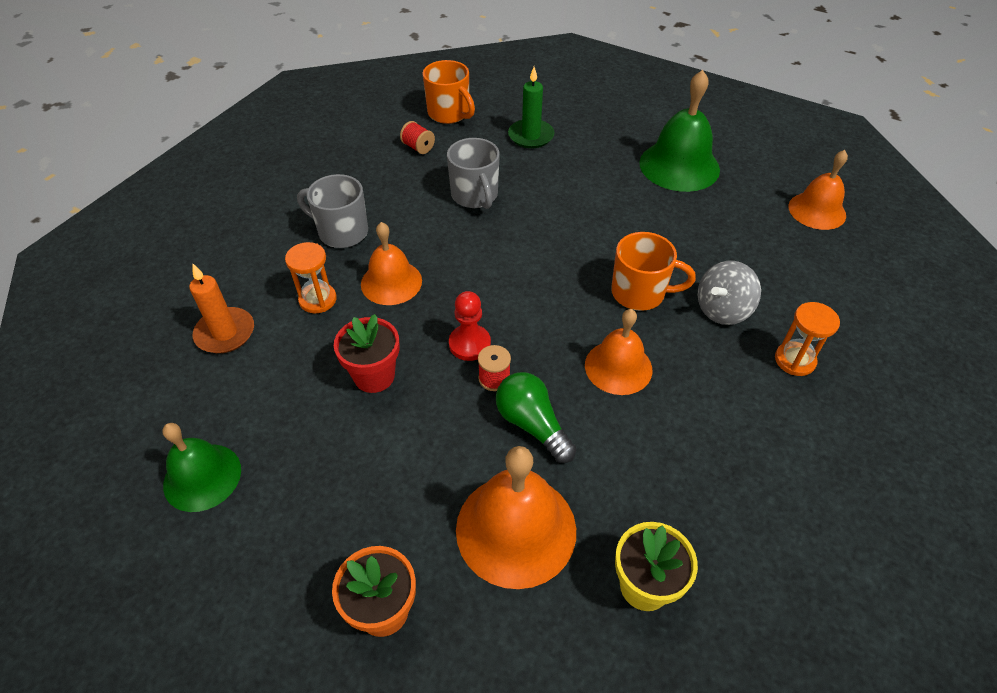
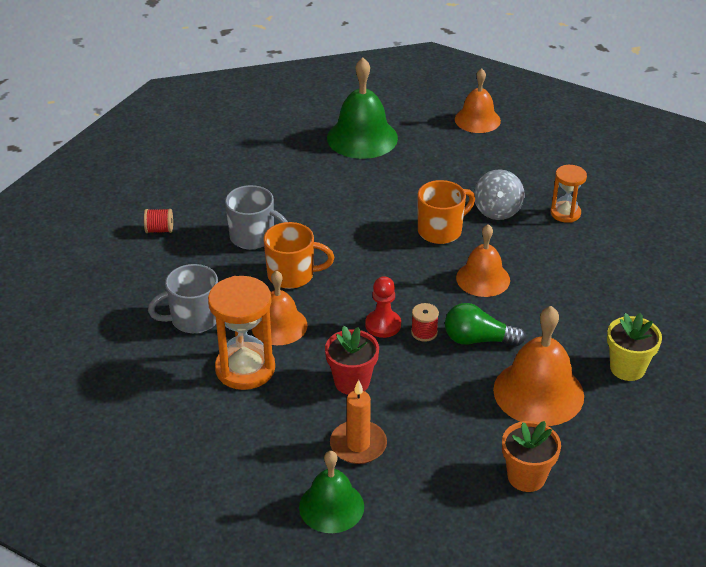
camera: 45 degrees left, 10 degrees down
(225, 333) = (212, 431): orange candle -> orange candle (358, 445)
(318, 300) = (245, 369): orange hourglass -> orange hourglass, size x1.72
(449, 113) = (146, 192): orange mug -> orange mug (292, 275)
(531, 136) = (233, 174): green candle -> none

